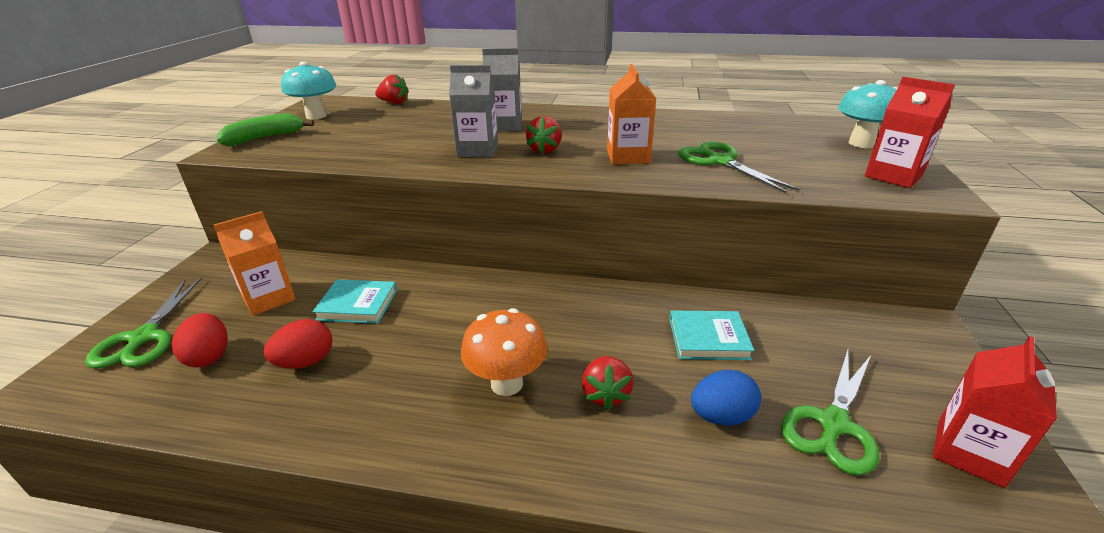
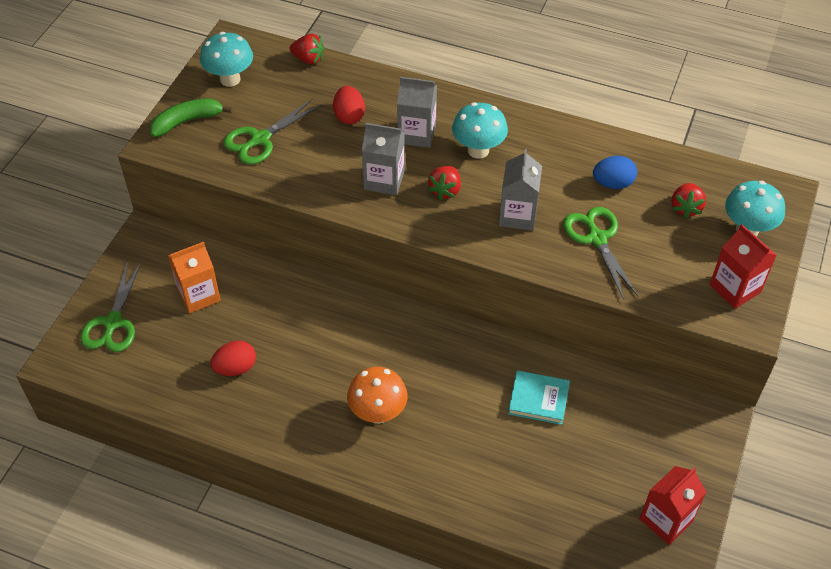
camera: 10 degrees right, 20 degrees up
(209, 356) = (165, 350): red egg -> red egg (349, 116)
(357, 305) = (270, 315): turquoise book -> none
(568, 128) = (478, 150): none -> turquoise mushroom
(606, 394) = (445, 435): red strawberry -> red strawberry (685, 208)
(628, 156) = (517, 215): orange carton -> grey carton
(721, 416) = (517, 466): blue egg -> blue egg (613, 183)
(833, 424) = (590, 485): green scissors -> green scissors (260, 139)

